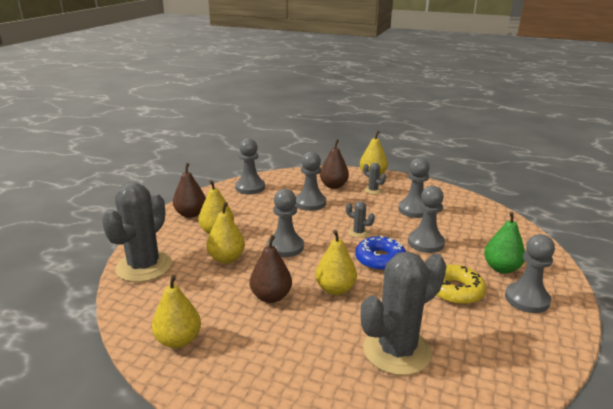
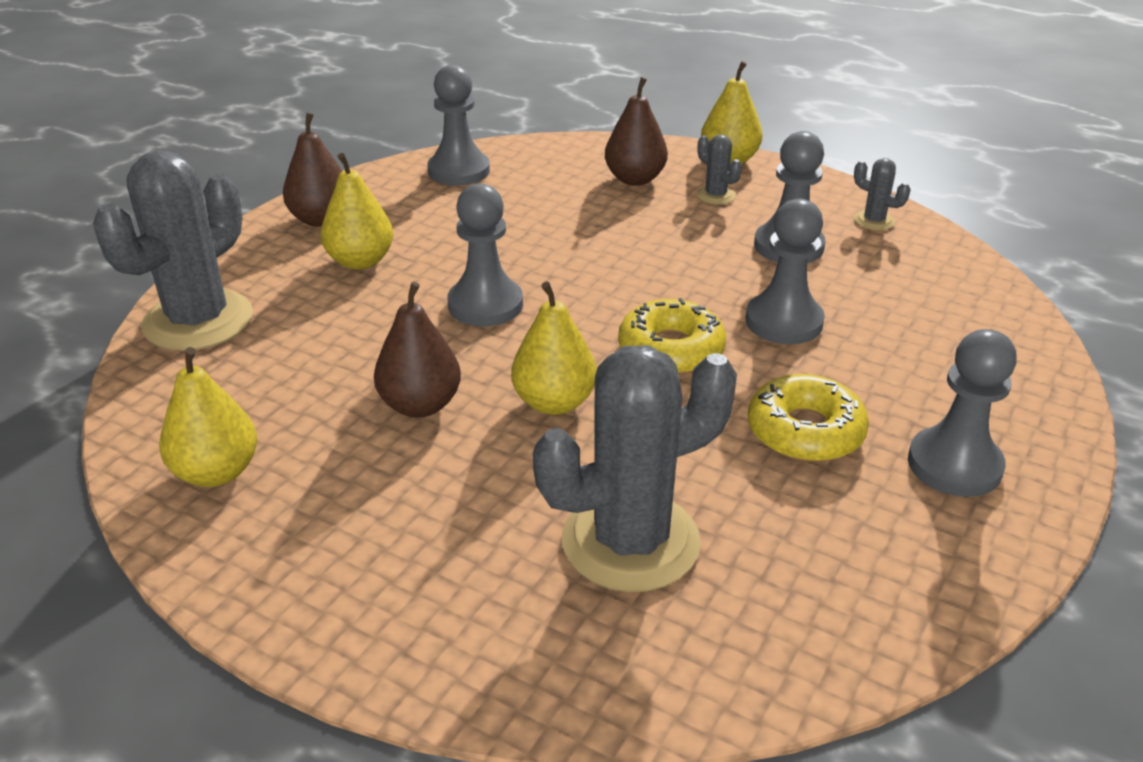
camera: 10 degrees right, 10 degrees up
(226, 258) = (360, 318): yellow pear -> none
(310, 203) = (571, 214): grey pawn -> none
(358, 233) = (648, 287): grey cactus -> grey cactus (874, 221)
(380, 260) = (671, 350): blue donut -> yellow donut
(501, 268) = (927, 392): green pear -> none

